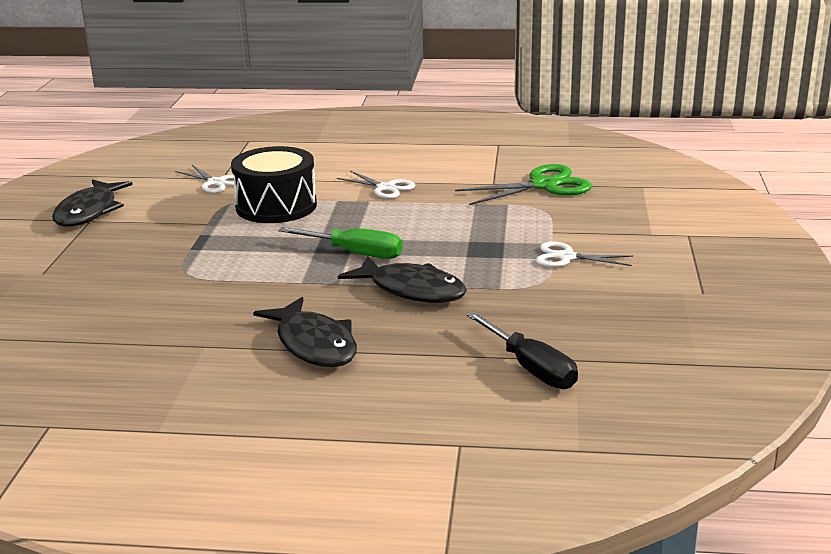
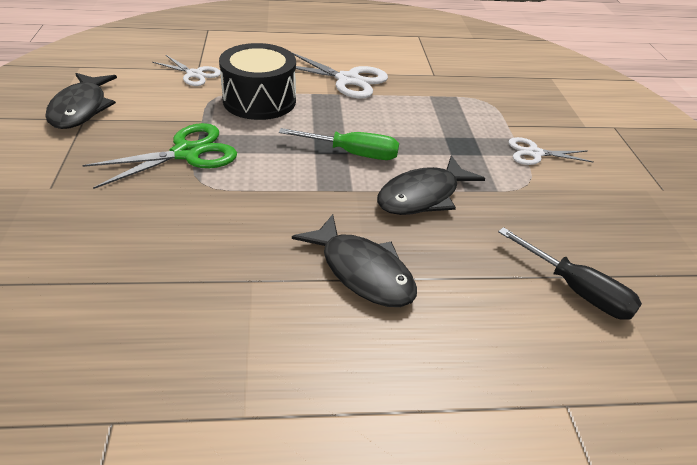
camera: 15 degrees left, 15 degrees up
(385, 188) = (347, 80): white scissors -> white scissors, size x1.60
(411, 290) = (423, 196): black fish -> black fish turned 120 degrees clockwise
(543, 185) = (475, 77): green scissors -> green scissors (186, 153)

